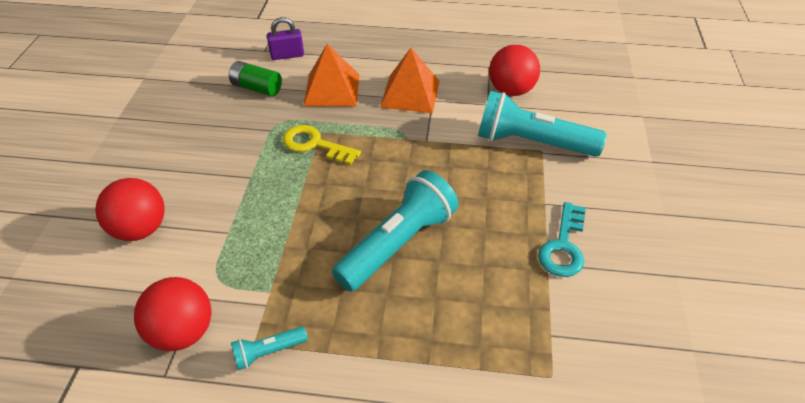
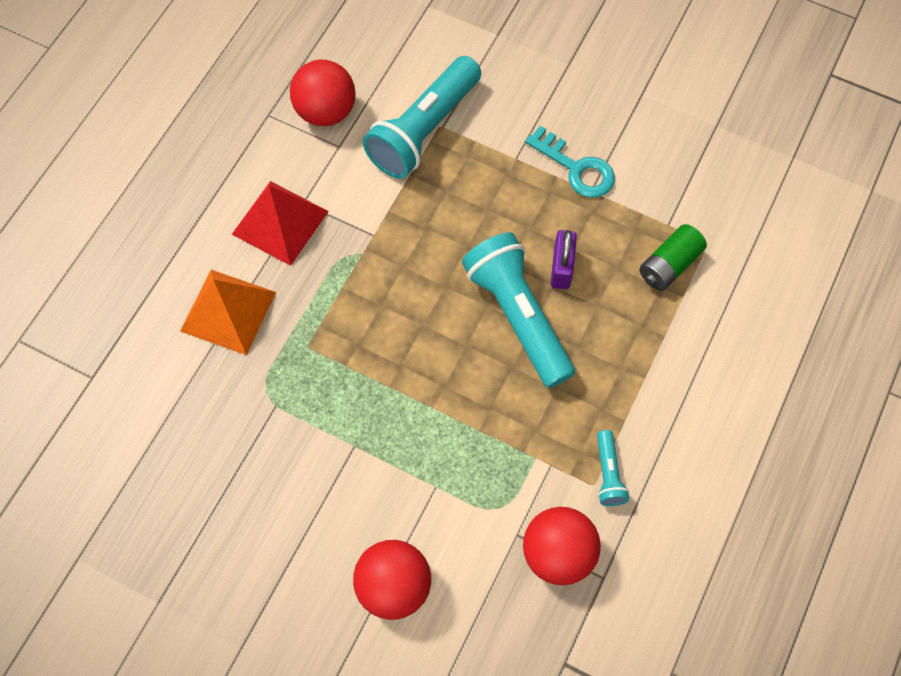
camera: 70 degrees left, 20 degrees up
(257, 88) = (179, 405): green battery -> green battery (669, 265)
(287, 55) = (121, 349): purple padlock -> purple padlock (561, 268)
(315, 145) = (328, 359): yellow key -> none
(410, 94) = (280, 222): orange pyramid -> red pyramid

